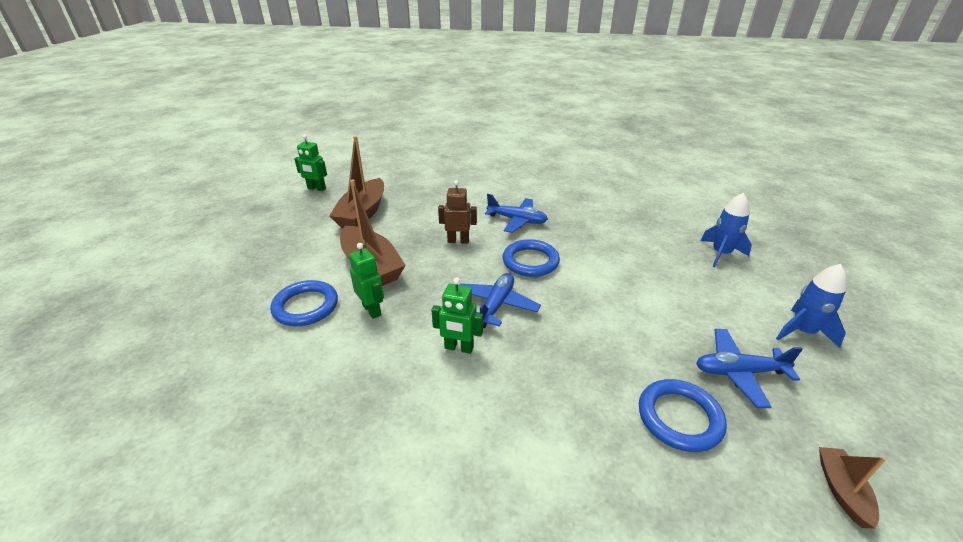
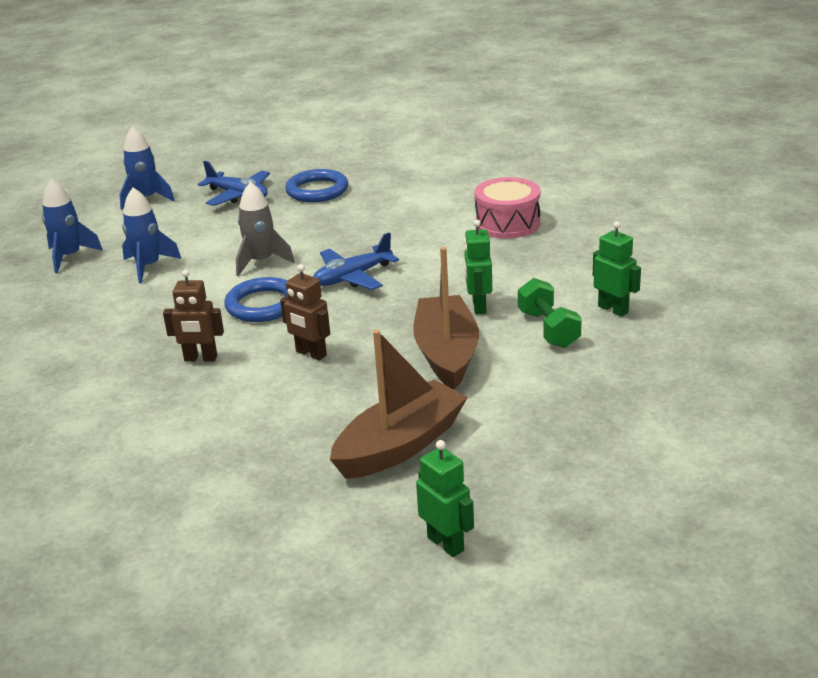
camera: 145 degrees left, 5 degrees down
(306, 306) = (548, 329): blue ring -> green dumbbell
(407, 440) = (507, 223): none -> pink drum
(459, 348) = (422, 258): green robot -> green robot (613, 309)
(517, 220) = (200, 359): blue plane -> brown robot
(585, 296) = (261, 262): none -> grey rocket
(655, 264) = (148, 266): none -> blue rocket
(842, 490) = (282, 155): brown boat -> none

